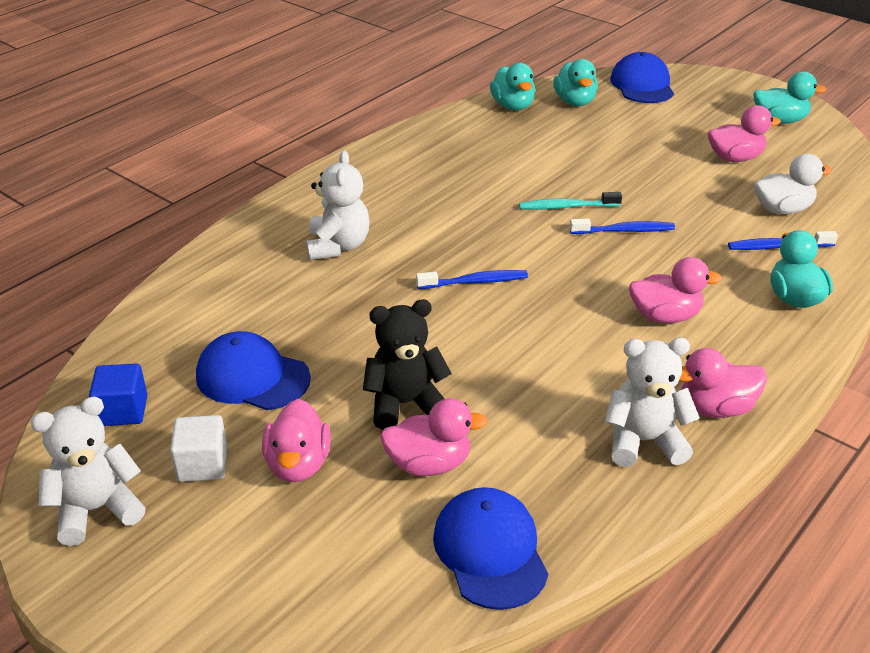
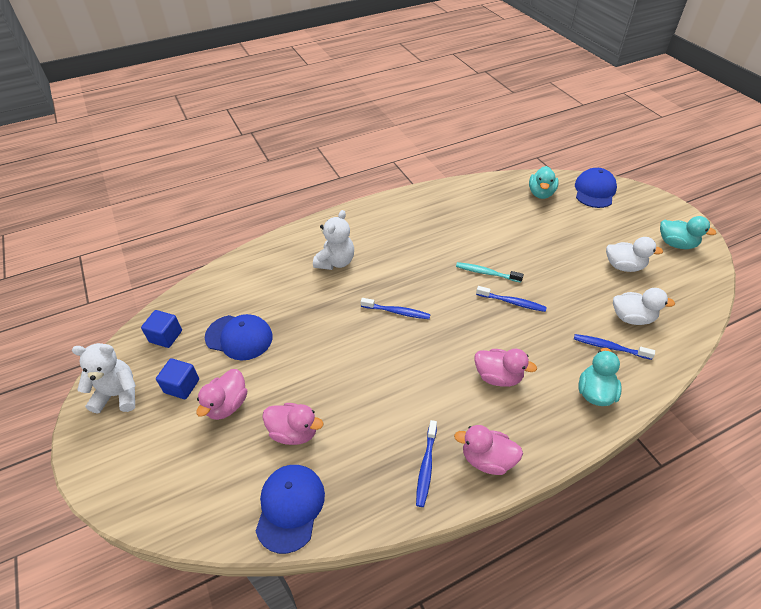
camera: 25 degrees right, 10 degrees up
(202, 465) = (182, 386): white cube -> blue cube
(252, 377) = (239, 337): blue cap -> blue cap turned 150 degrees clockwise
(405, 403) = (306, 385): black teddy bear -> none
(512, 106) = (499, 187): turquoise duck -> none
(644, 441) = (426, 466): white teddy bear -> blue toothbrush
(735, 158) = (624, 266): pink duck -> white duck

